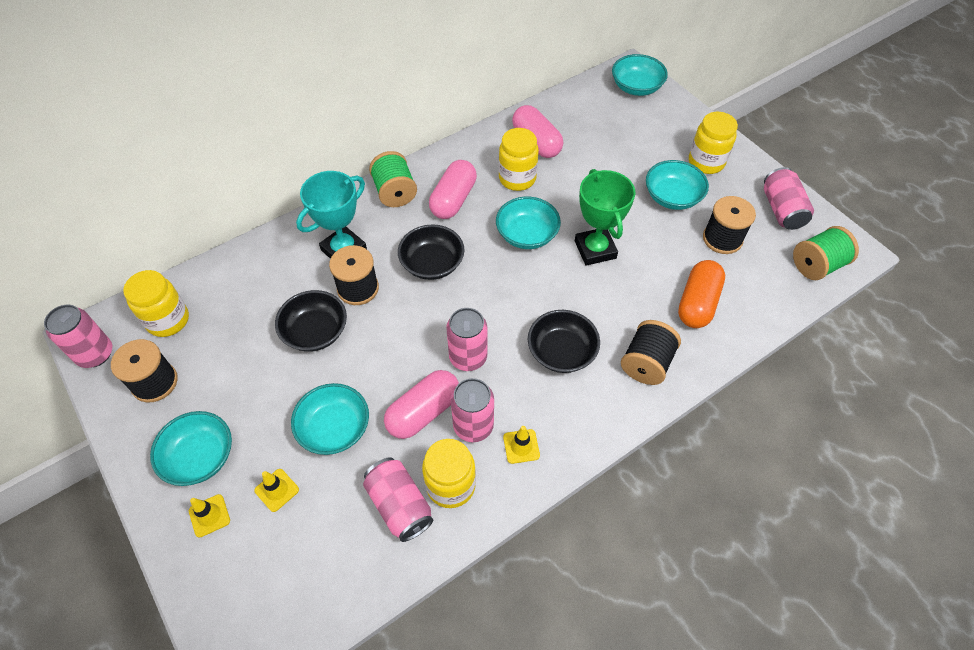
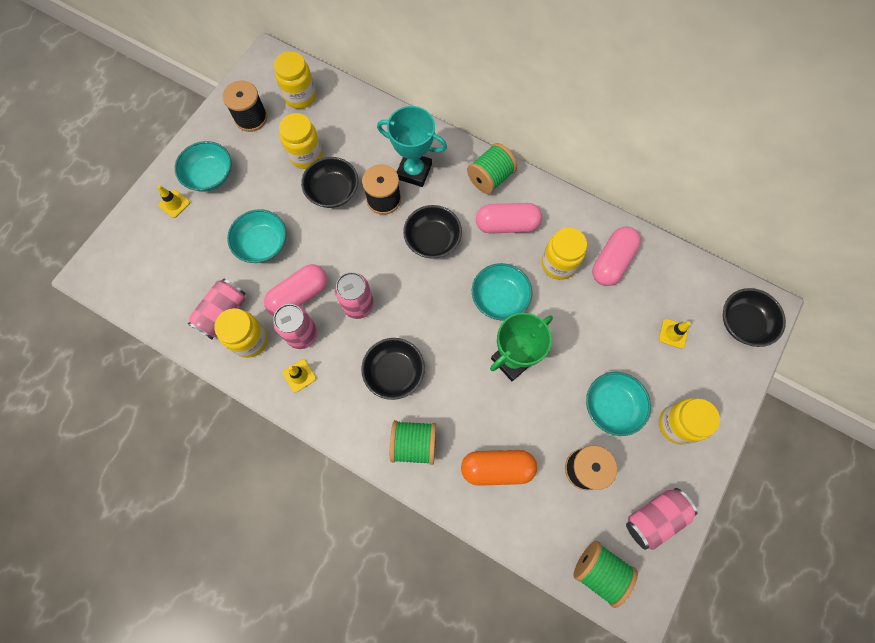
camera: 65 degrees right, 15 degrees up
(95, 354) = (256, 72): pink can -> none
(250, 342) = (306, 155): none -> yellow jar
(277, 490) = (205, 233): yellow traffic cone -> yellow traffic cone (673, 333)
(423, 412) = (299, 295): pink capsule -> pink capsule turned 60 degrees counterclockwise
(636, 87) = (743, 323): turquoise bowl -> black bowl
(646, 363) = (414, 444): black spool -> green spool

